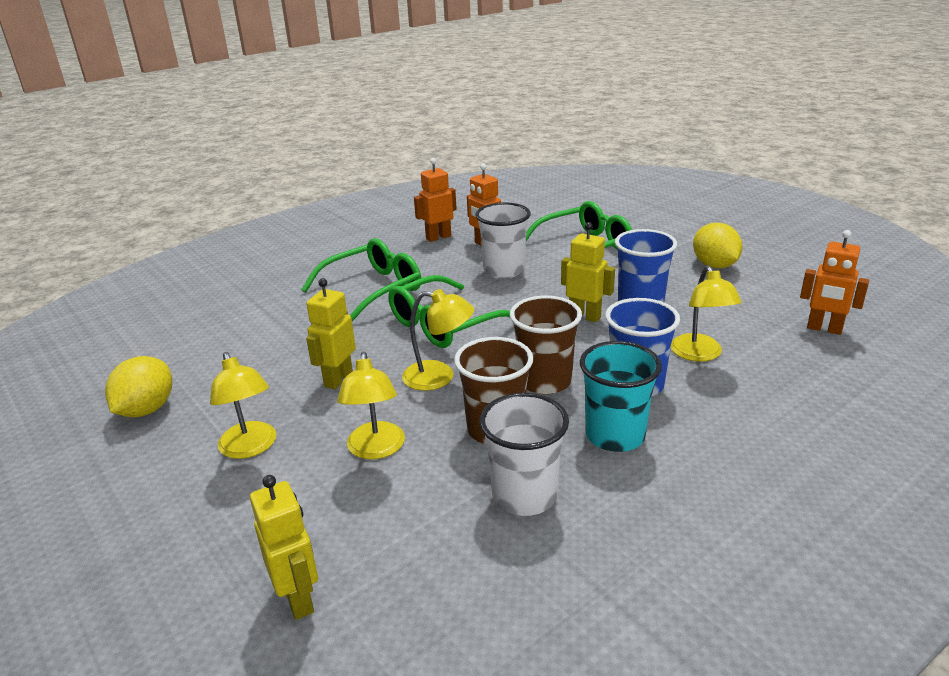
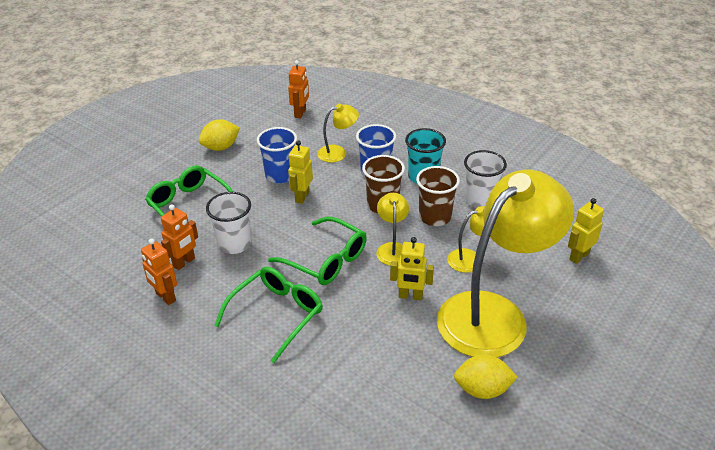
camera: 105 degrees left, 10 degrees up
(250, 448) = (494, 314): yellow lamp -> yellow lamp, size x2.38
(373, 289) = (276, 315): green glasses -> green glasses turned 90 degrees clockwise

